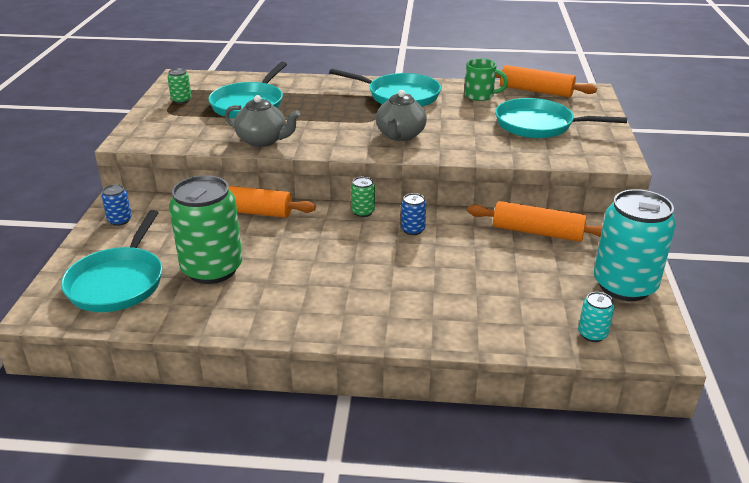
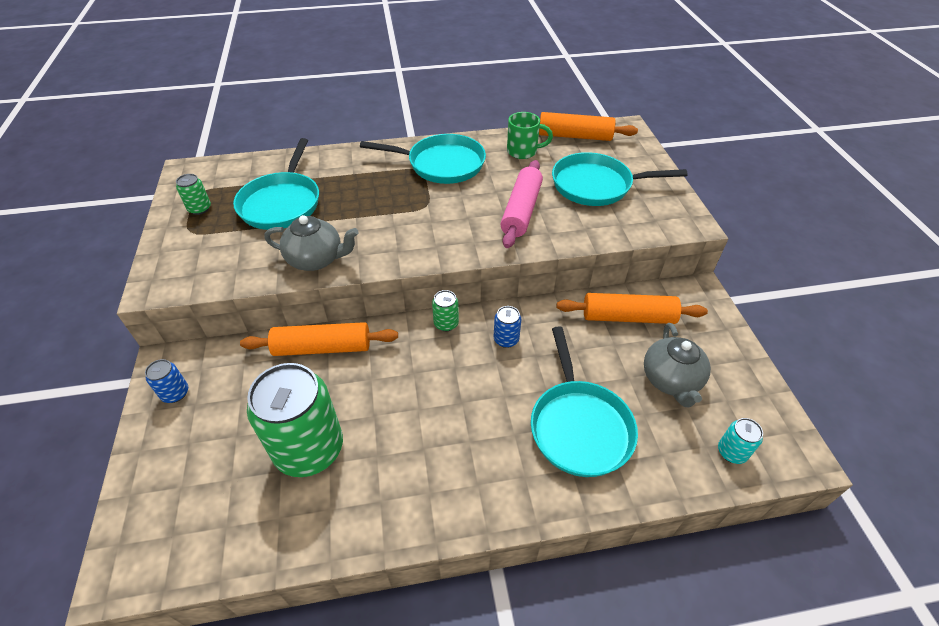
camera: 15 degrees left, 15 degrees up
(118, 282) = (203, 497): turquoise pan -> turquoise pan (579, 426)
(400, 135) = (464, 224): grey teapot -> grey teapot (671, 380)
(458, 133) = (521, 211): none -> pink rolling pin
(624, 285) = (735, 375): turquoise can -> none

